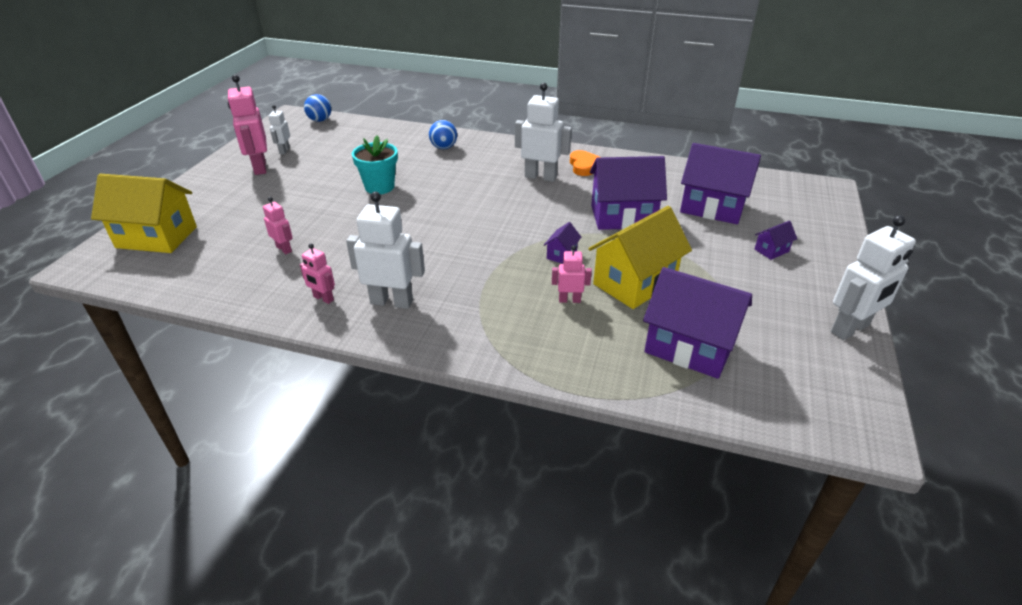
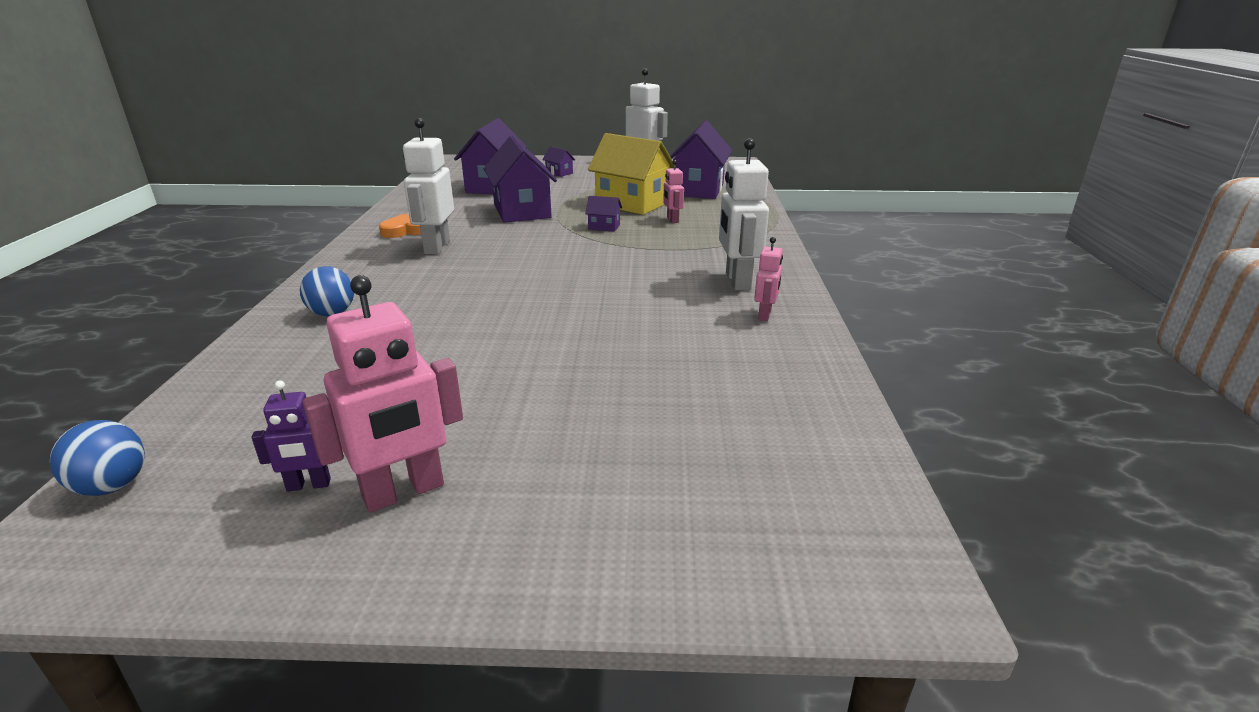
camera: 105 degrees left, 10 degrees down
(157, 237) = (744, 519): yellow house -> none
(284, 151) = (309, 485): white robot -> purple robot
(284, 249) = (689, 367): pink robot -> none
(379, 187) = (479, 337): turquoise flower pot -> none

